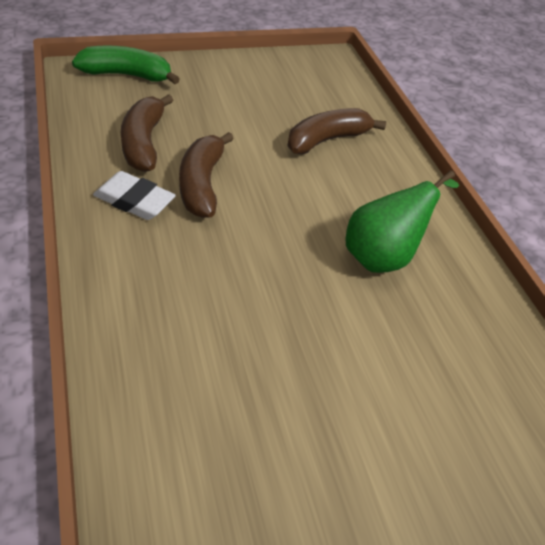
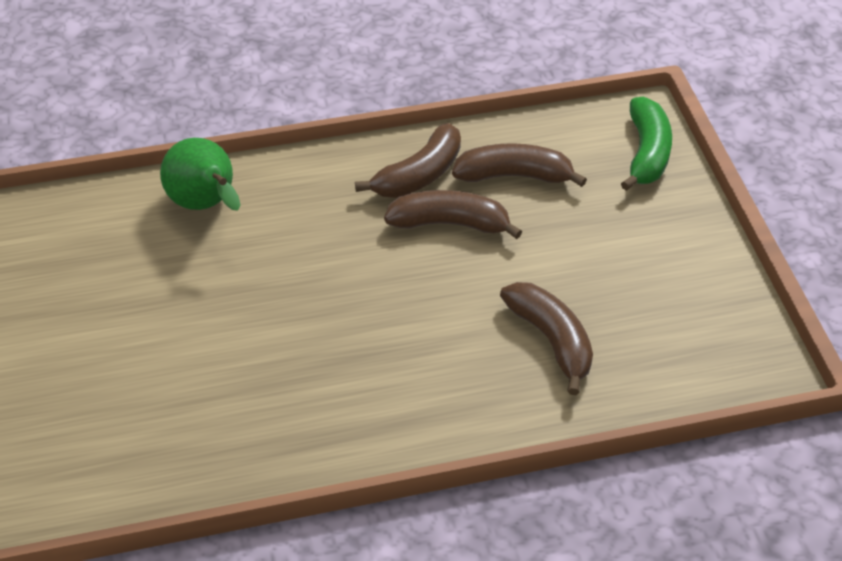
camera: 100 degrees right, 0 degrees up
(134, 201) = (419, 175): white eraser -> brown banana
(383, 255) = (346, 372): green pear -> green pear (206, 206)

